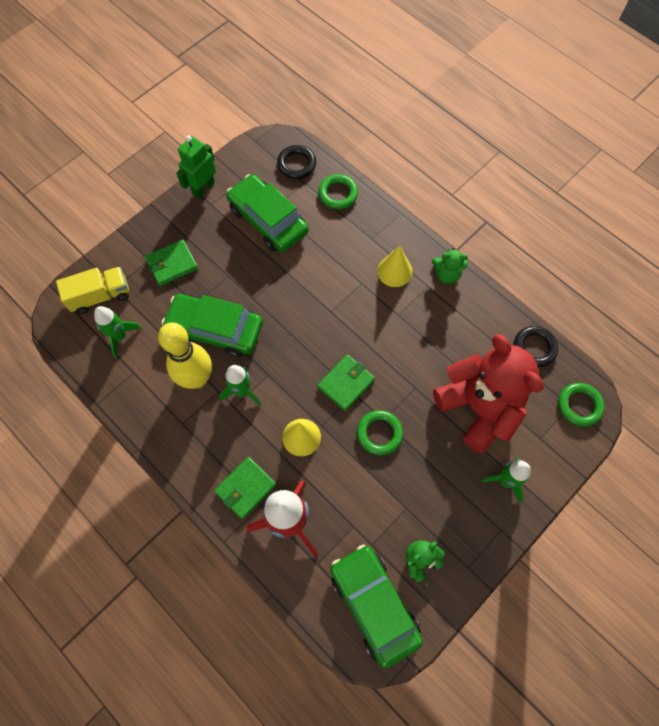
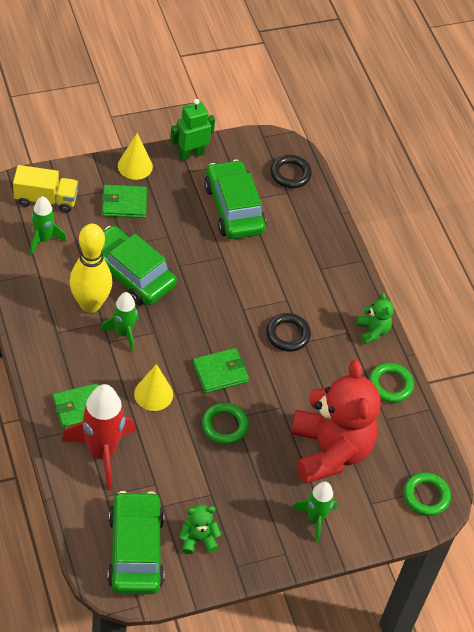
camera: 20 degrees right, 15 degrees down
(338, 194) = (313, 216): green ring -> green ring (390, 385)
(394, 271) = (324, 305): yellow cone -> yellow cone (135, 166)
(447, 274) = (372, 331): green teddy bear -> green teddy bear turned 135 degrees counterclockwise
(534, 348) = (415, 430): black ring -> black ring (287, 334)

